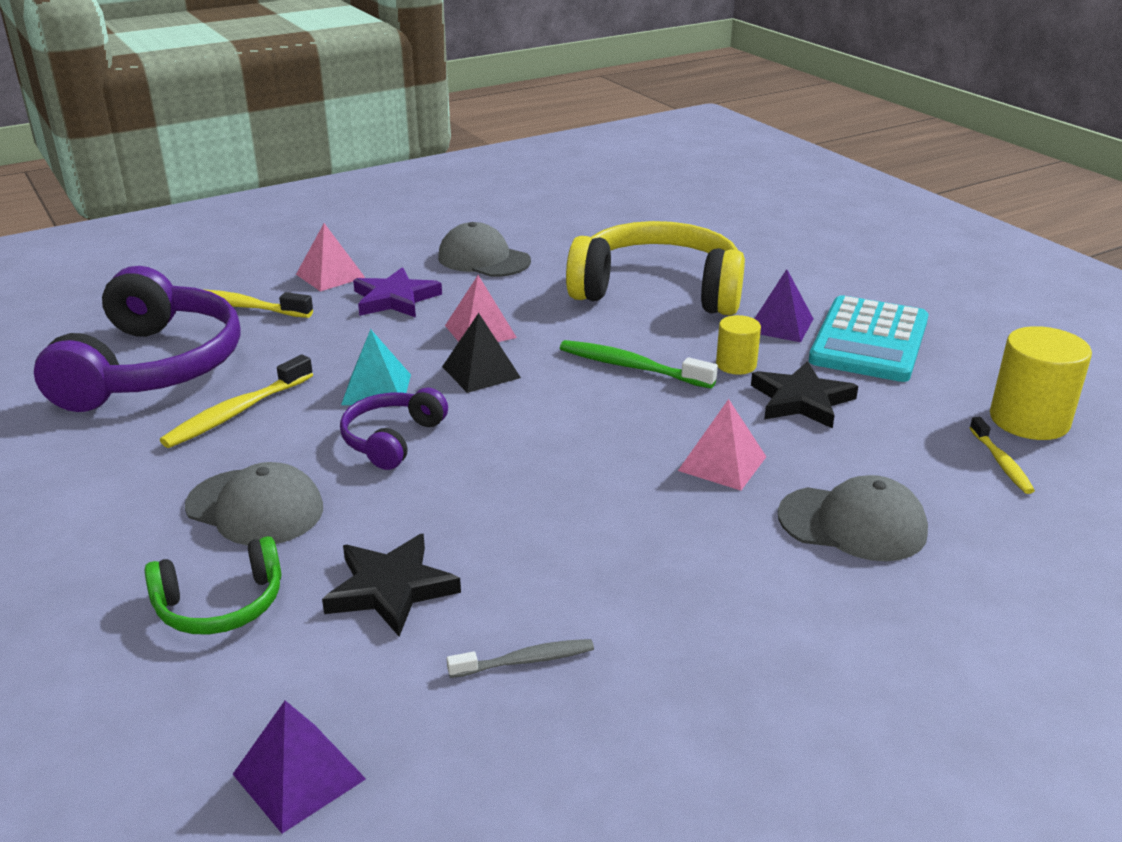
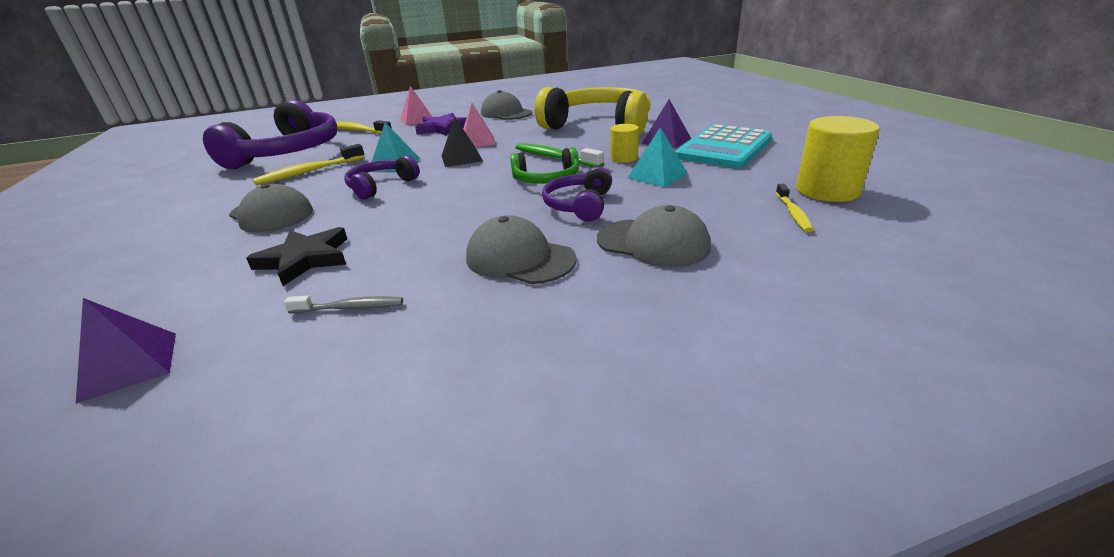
camera: 15 degrees right, 0 degrees up
(220, 605) = (198, 260): green headphones -> green headphones (546, 179)
(697, 563) = (520, 258): none -> grey cap
(722, 463) = (579, 205): pink pyramid -> purple headphones
(801, 400) = (657, 175): black star -> turquoise pyramid

